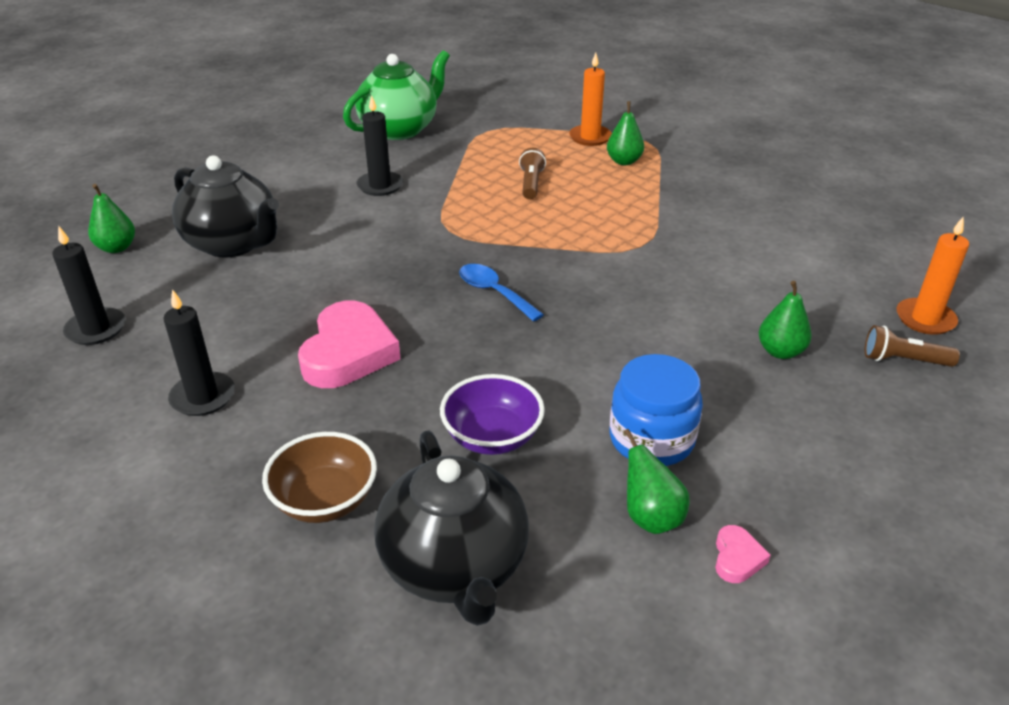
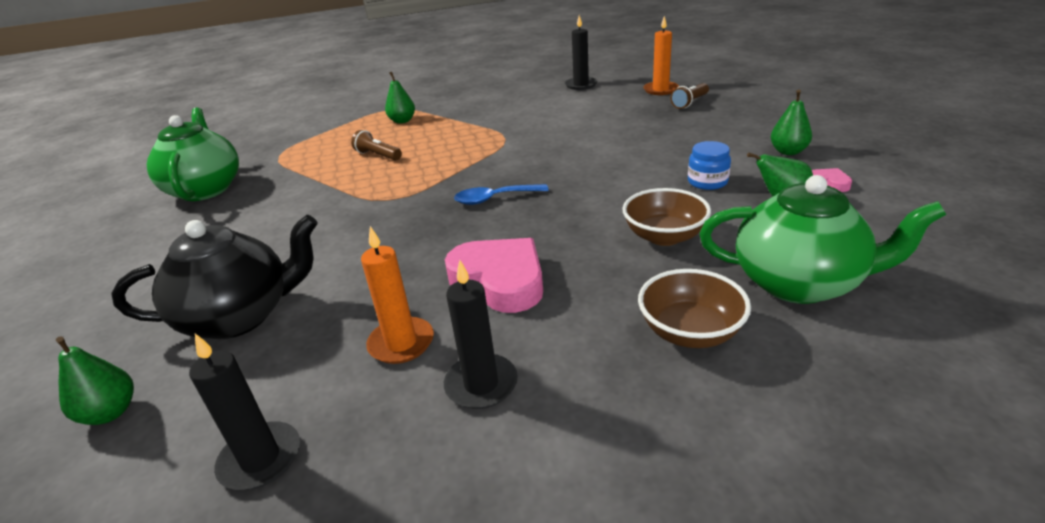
camera: 55 degrees left, 5 degrees down
(380, 186) = (276, 216): black candle -> black candle (581, 85)
(455, 567) = (799, 283): black teapot -> green teapot
(492, 437) = (664, 236): purple bowl -> brown bowl
(590, 137) = (355, 124): orange candle -> orange candle (401, 343)
(651, 439) = (707, 182): blue jar -> blue jar, size x0.64
(780, 351) = (655, 127): green pear -> green pear (788, 151)

